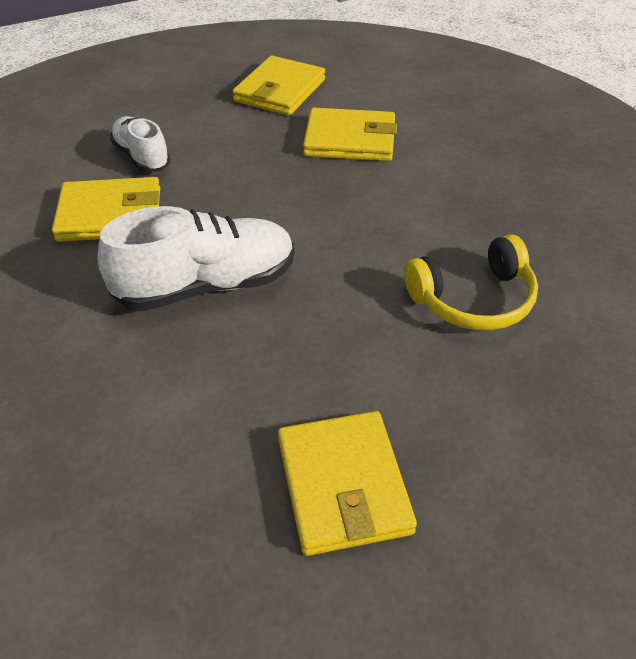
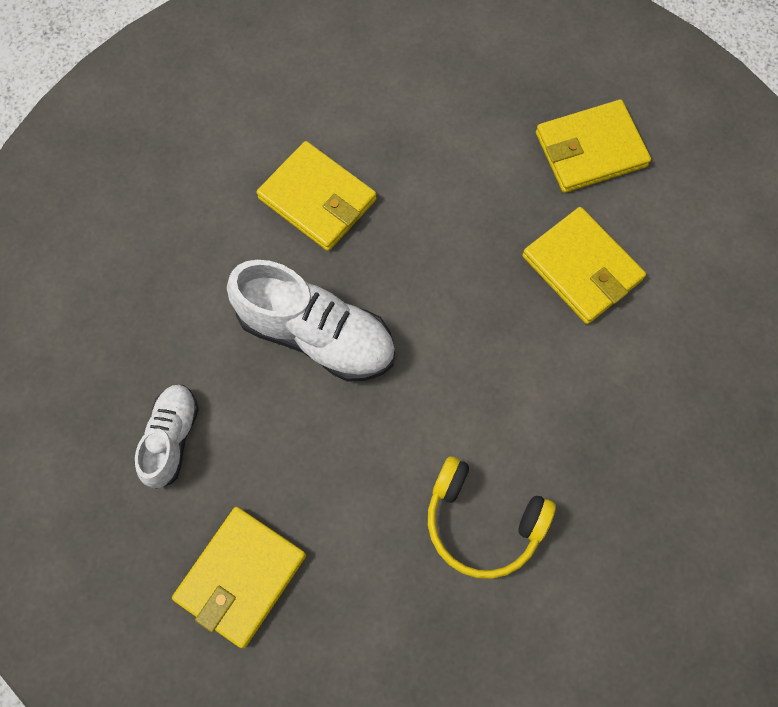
camera: 45 degrees right, 25 degrees up
(142, 157) = (397, 147): white shoe -> white shoe (172, 438)

